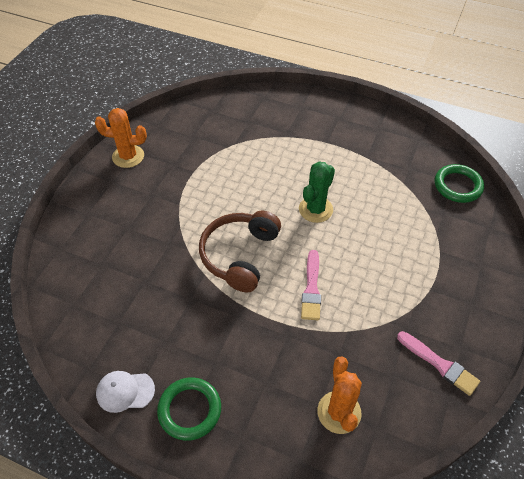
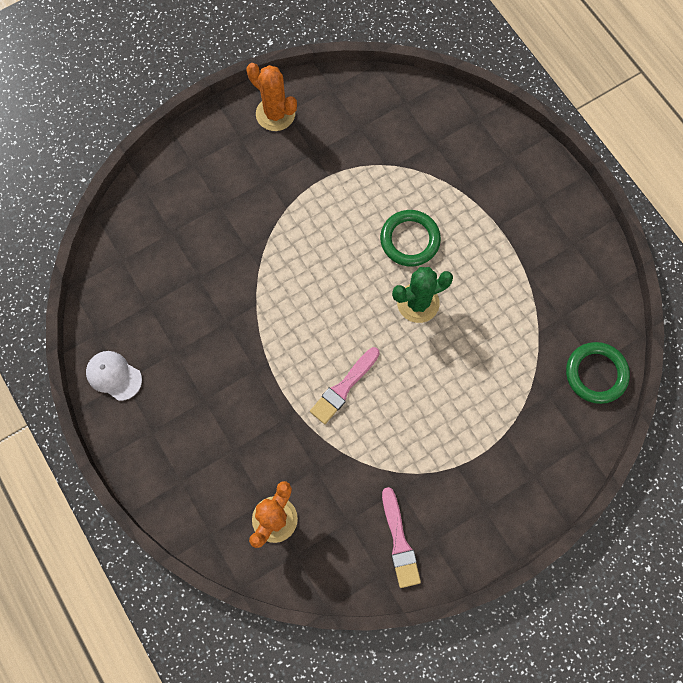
camera: 35 degrees right, 20 degrees up
(189, 410) = (154, 429): green ring -> green ring (410, 240)
(240, 255) = (303, 306): brown headphones -> none

